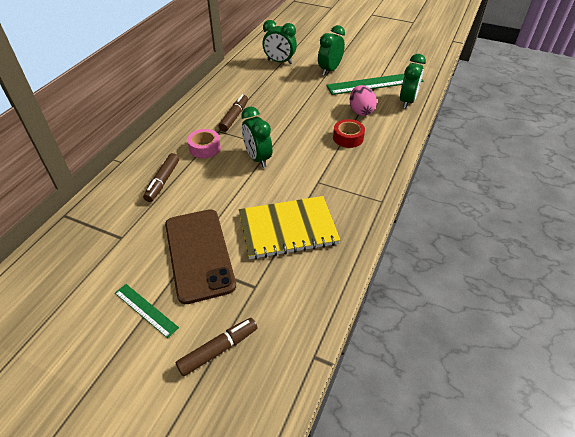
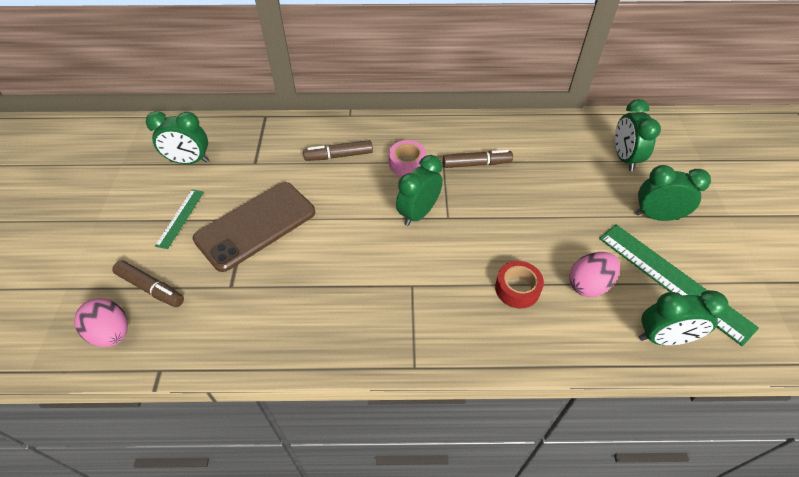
camera: 65 degrees right, 5 degrees up
(71, 288) = (189, 161): none -> green clock
(253, 392) = (112, 333): none -> pink egg
(288, 229) = (320, 284): yellow notebook -> none

